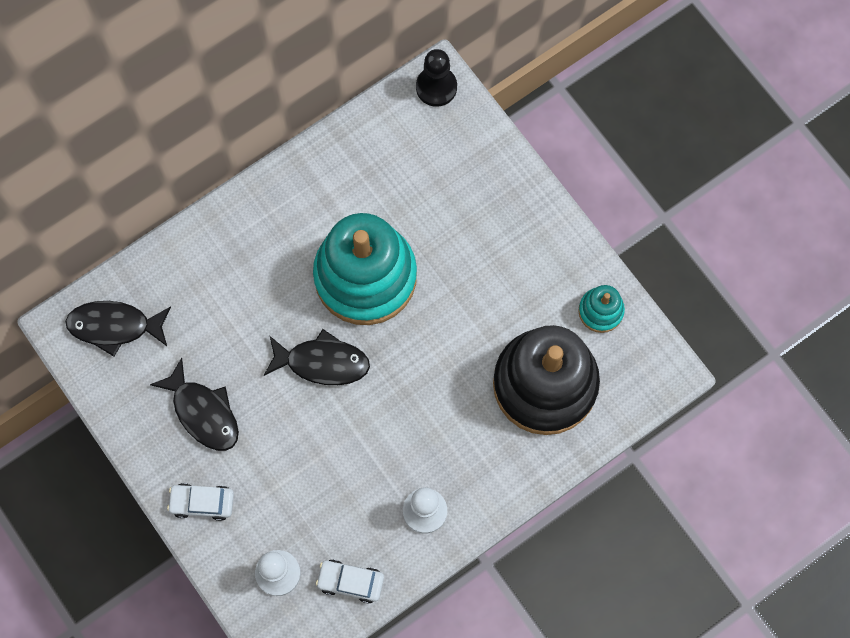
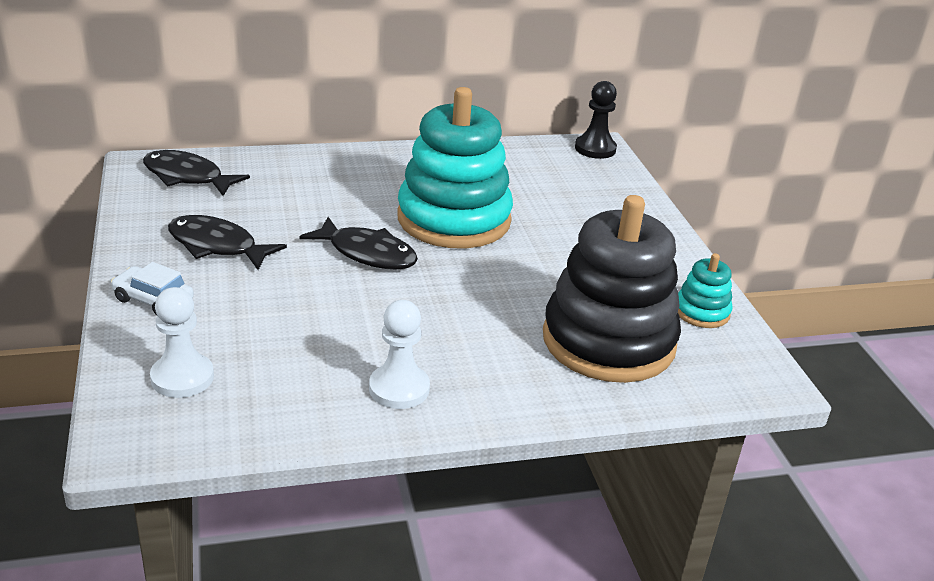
camera: 20 degrees right, 40 degrees down
(203, 412) = (217, 246): black fish -> black fish turned 135 degrees clockwise
(350, 582) = (261, 415): white car -> none

